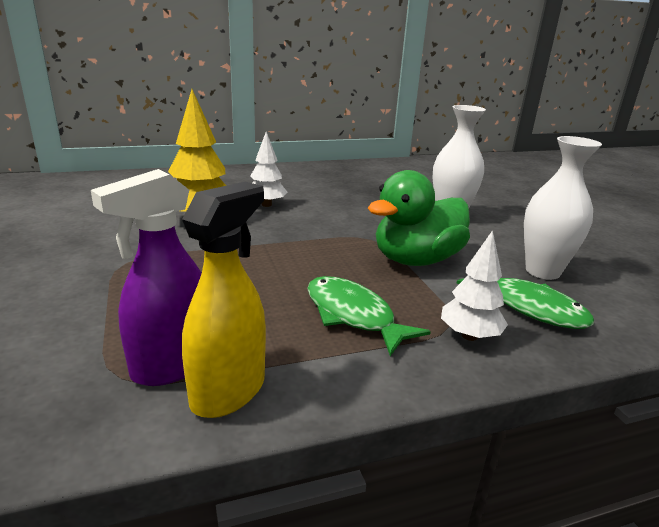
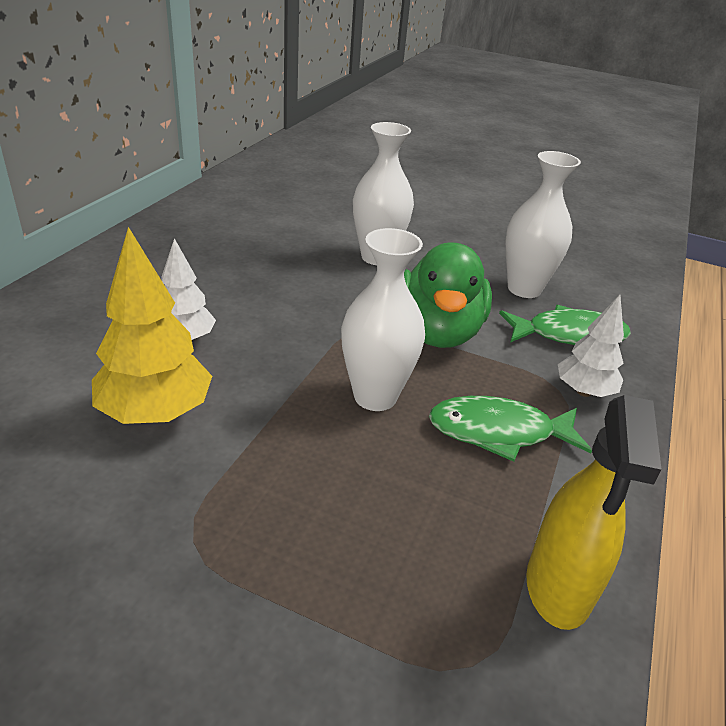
camera: 50 degrees left, 10 degrees up
(172, 365) = (483, 610): purple spray bottle -> none
(229, 391) = (558, 587): yellow spray bottle -> yellow spray bottle turned 150 degrees counterclockwise
(312, 264) = (375, 396): none -> white vase

